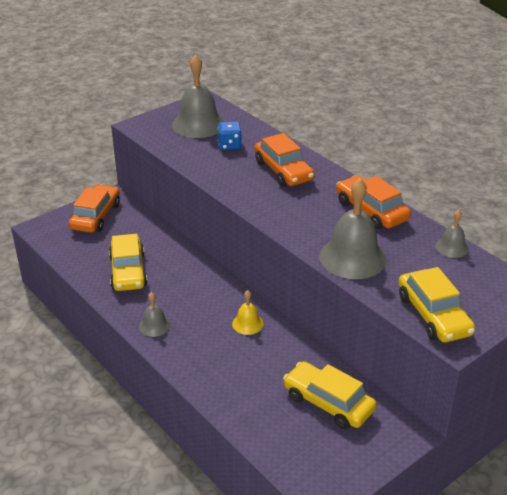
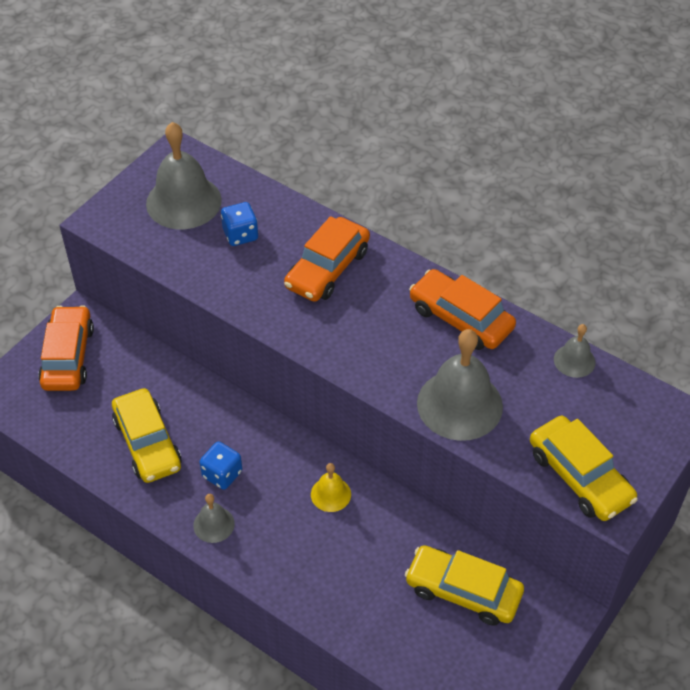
camera: 15 degrees left, 15 degrees up
(173, 298) = (222, 474): none -> blue dice
(283, 171) = (327, 269): orange car -> orange car turned 75 degrees clockwise

